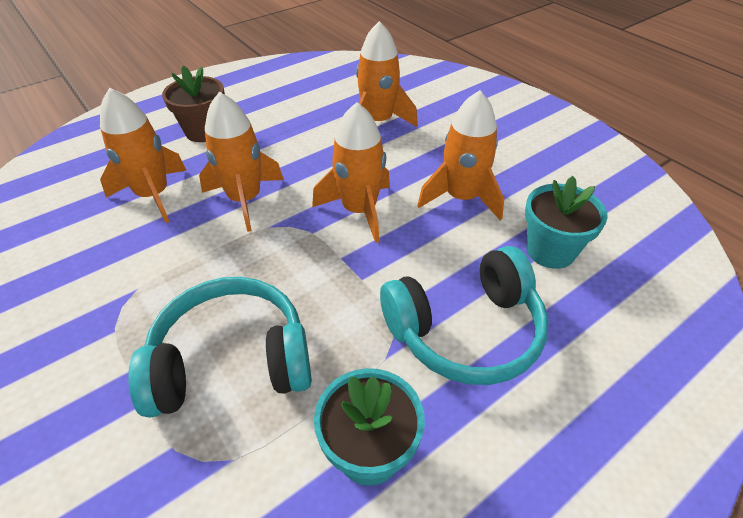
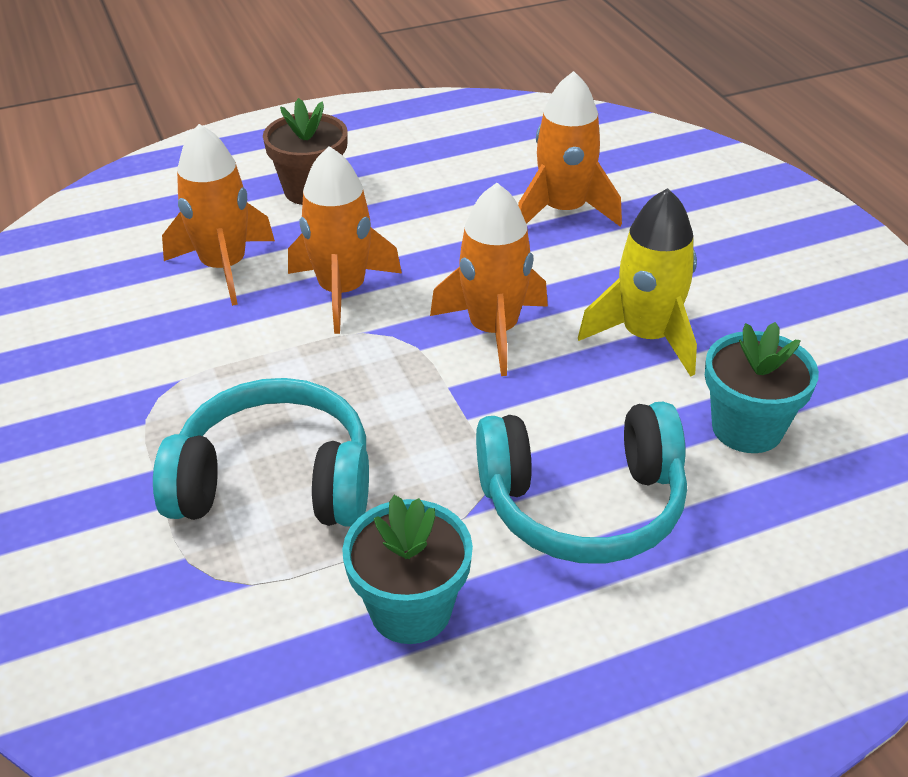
camera: 15 degrees right, 5 degrees down
(461, 198) = (646, 337): orange rocket -> yellow rocket

